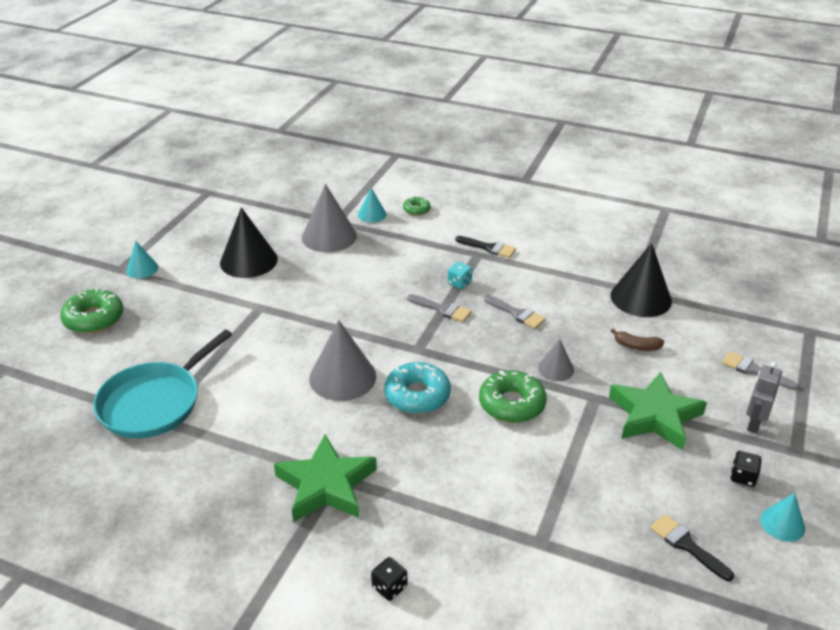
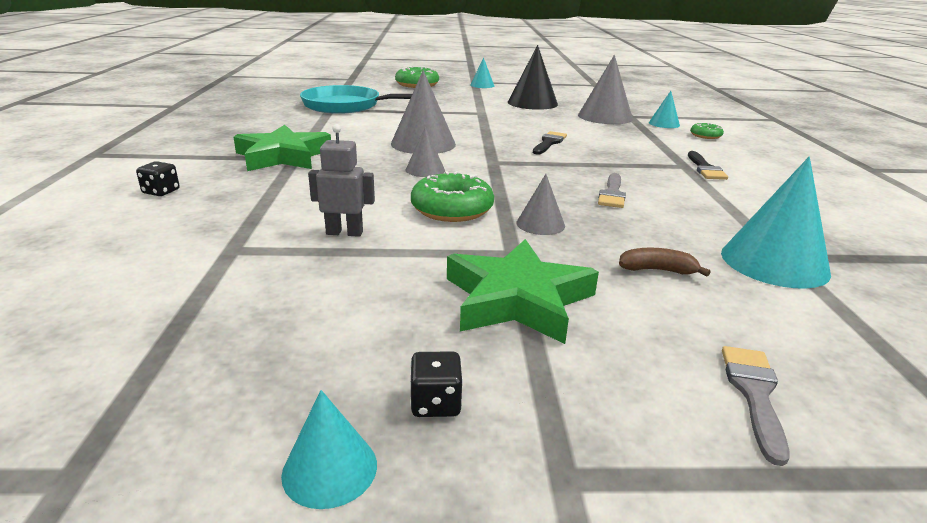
camera: 65 degrees right, 10 degrees down
(417, 395) = (425, 170): turquoise donut -> grey cone
(442, 309) = (567, 163): grey brush -> none
(459, 283) = (620, 164): turquoise dice -> none
(636, 346) = (657, 270): brown banana -> brown banana turned 105 degrees clockwise
(641, 298) = (774, 262): black cone -> turquoise cone
(687, 545) = (246, 355): black brush -> black brush (549, 143)
(753, 424) = (595, 405): grey robot -> grey robot (344, 233)

